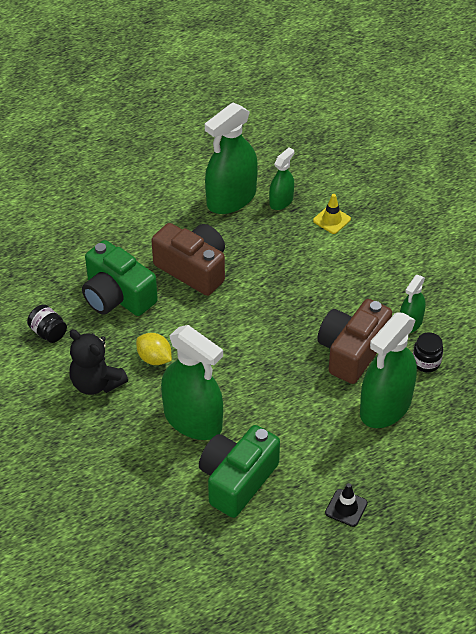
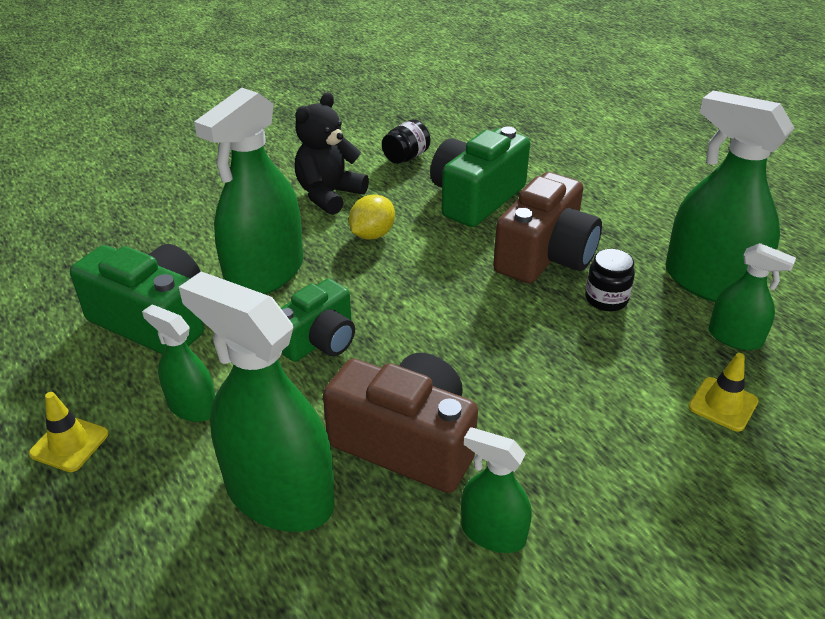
camera: 85 degrees right, 10 degrees down
(266, 389) = (319, 340): none -> green camera
(319, 450) = (192, 406): none -> green spray bottle
(346, 508) = (69, 444): black traffic cone -> yellow traffic cone
(426, 362) = (391, 562): black jar -> black jar (606, 299)

